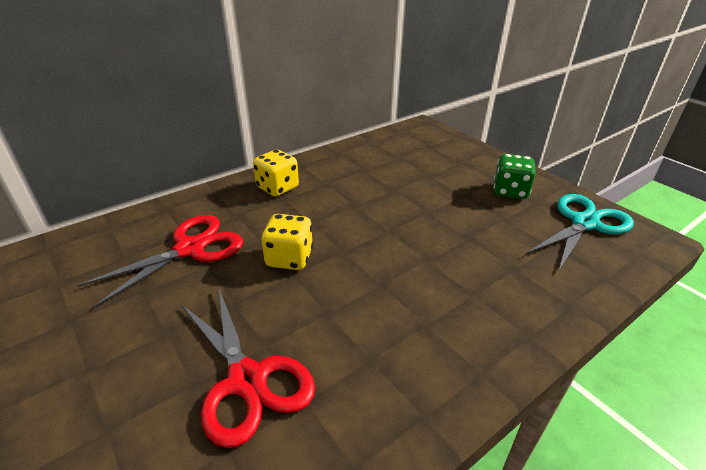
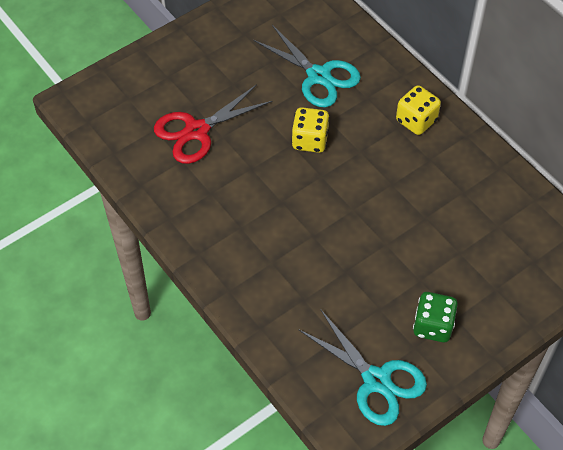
camera: 90 degrees right, 20 degrees up
(190, 249) = (318, 76): red scissors -> turquoise scissors

